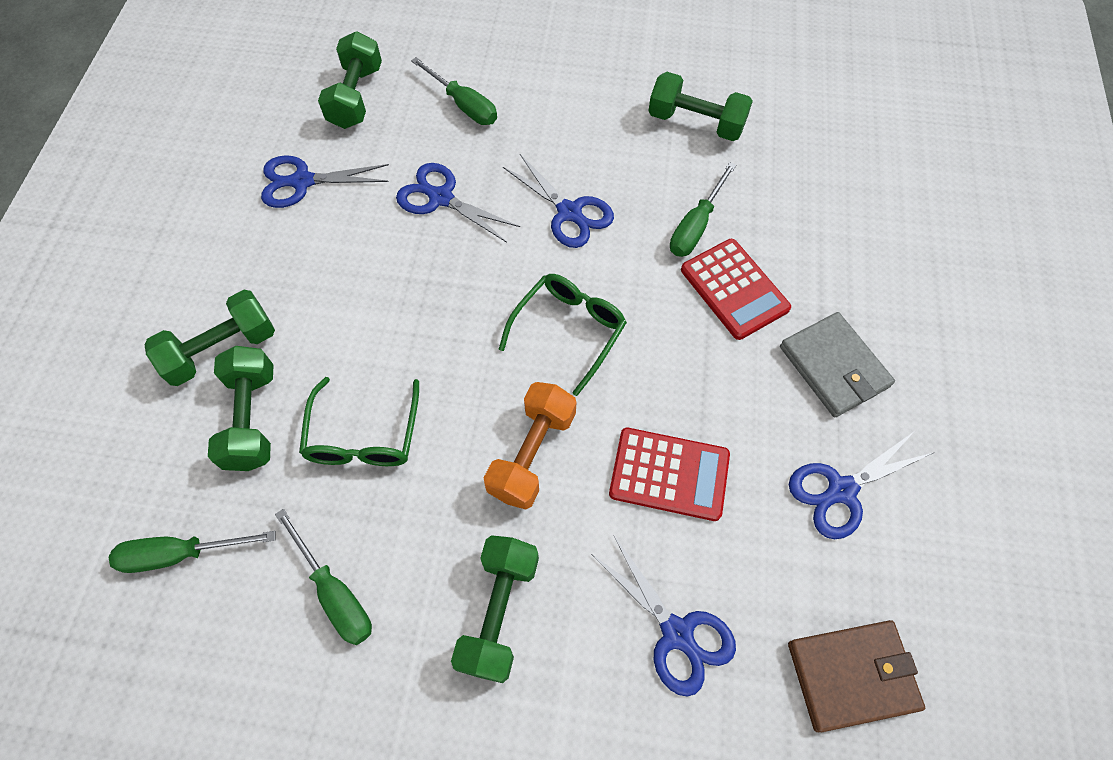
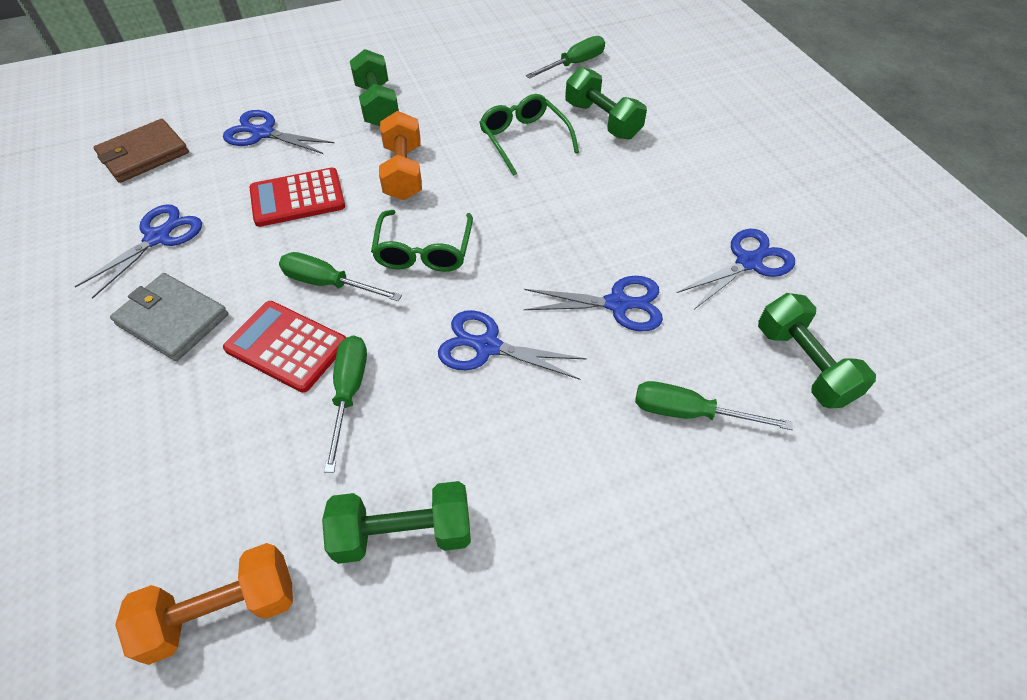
camera: 150 degrees right, 10 degrees down
(222, 349) = (664, 141): green dumbbell -> none
(335, 592) = (476, 81): green screwdriver -> green screwdriver (328, 283)
(821, 132) = (222, 611): none -> orange dumbbell

